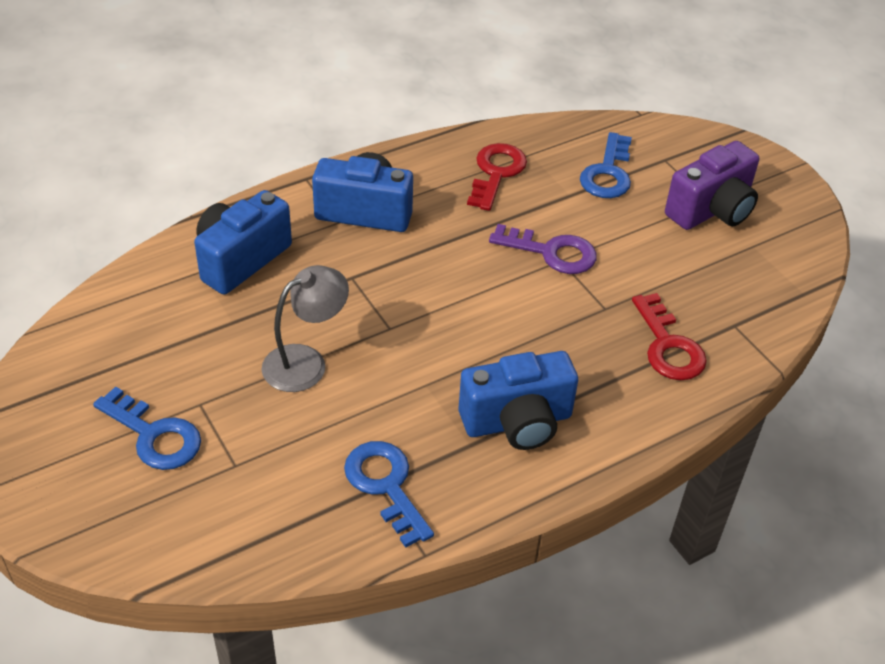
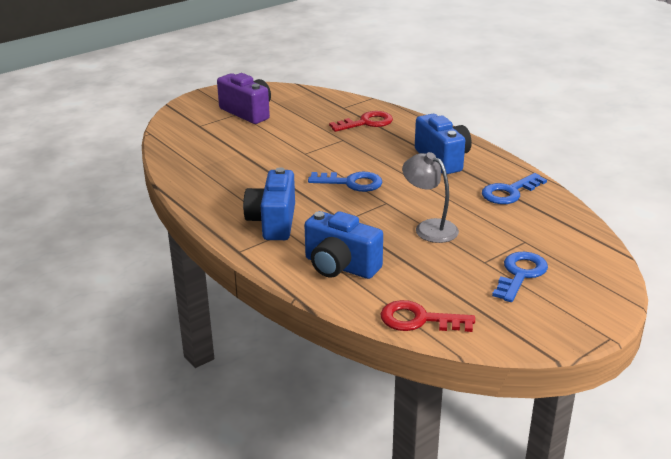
camera: 95 degrees left, 15 degrees down
(496, 173) = (221, 177): red key -> red key (419, 320)
(552, 252) = (299, 156): purple key -> none
(608, 173) = (216, 142): blue key -> blue key (351, 183)

